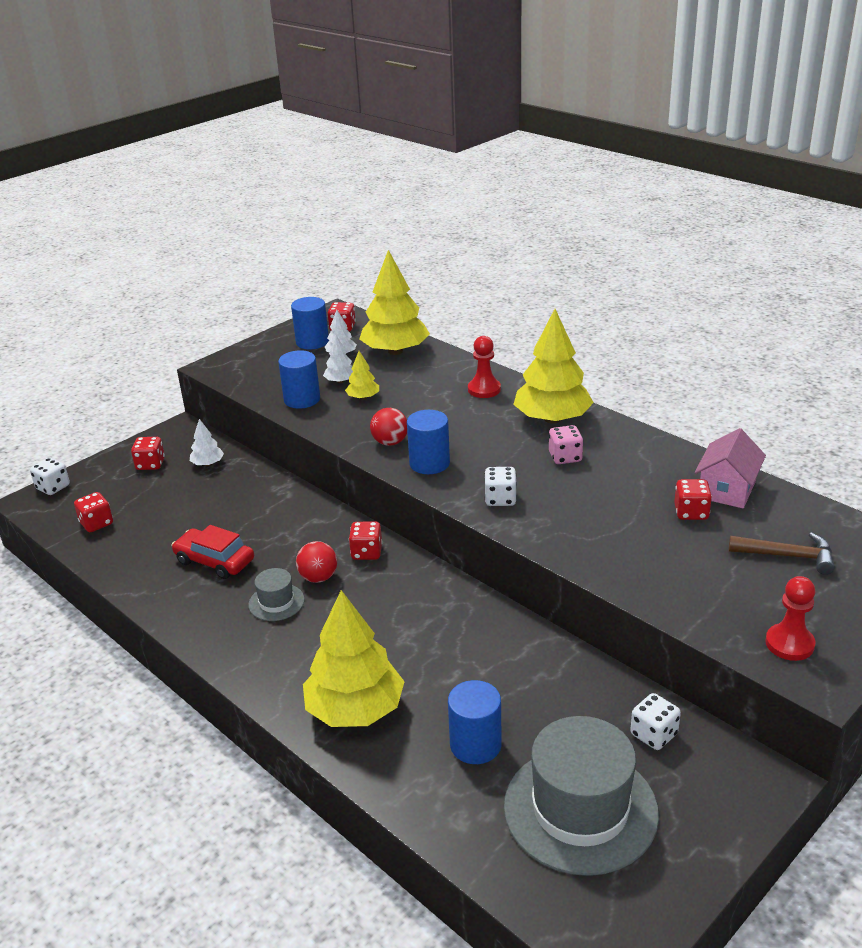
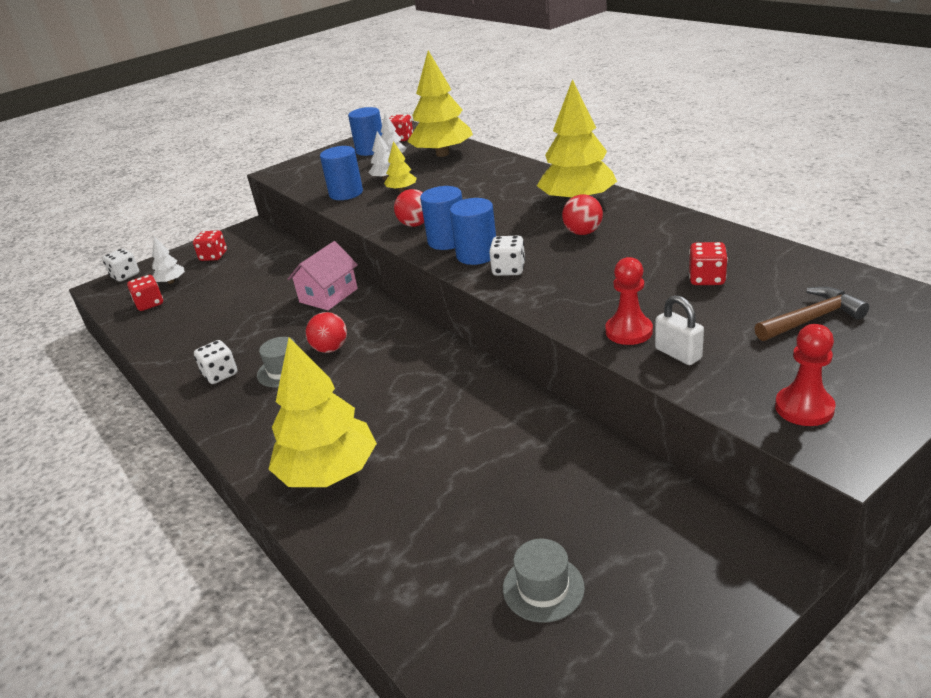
camera: 10 degrees right, 0 degrees up
(208, 464) = (263, 255): white tree -> white tree (171, 281)
(215, 561) = (240, 334): red car -> none
(366, 552) = (382, 327): red dice -> none
(475, 745) = (443, 512): blue cylinder -> blue cylinder (477, 255)
(484, 389) = (517, 180): red pawn -> red pawn (629, 331)
(565, 457) = (583, 232): pink dice -> red ball
(580, 809) = (543, 588): grey hat -> grey hat, size x0.46
(653, 734) = (642, 508): white dice -> white dice (220, 374)
(676, 592) = (678, 354): none -> white padlock
(726, 489) = (749, 257): pink house -> pink house (328, 295)
(788, 556) = (811, 319): brown hammer -> brown hammer turned 45 degrees counterclockwise

